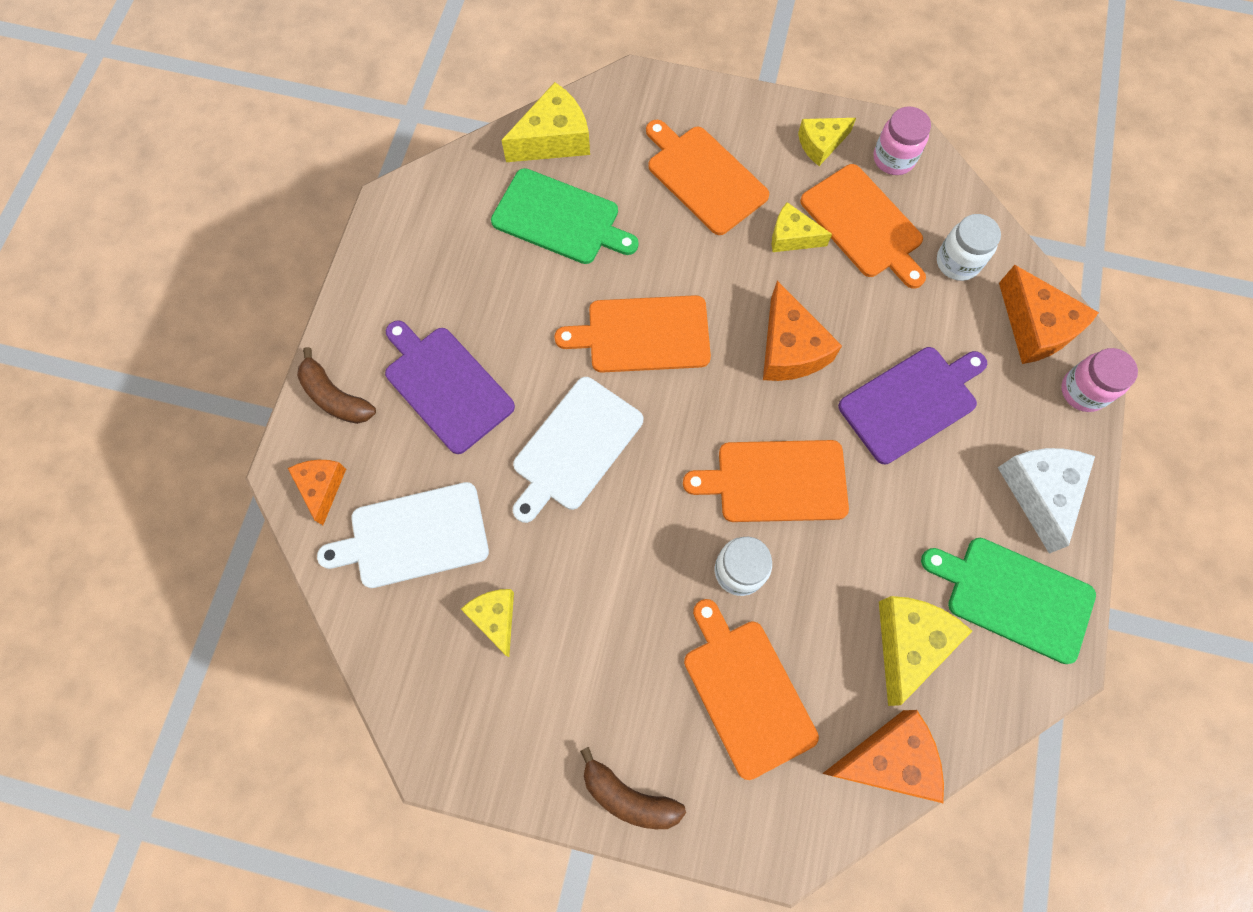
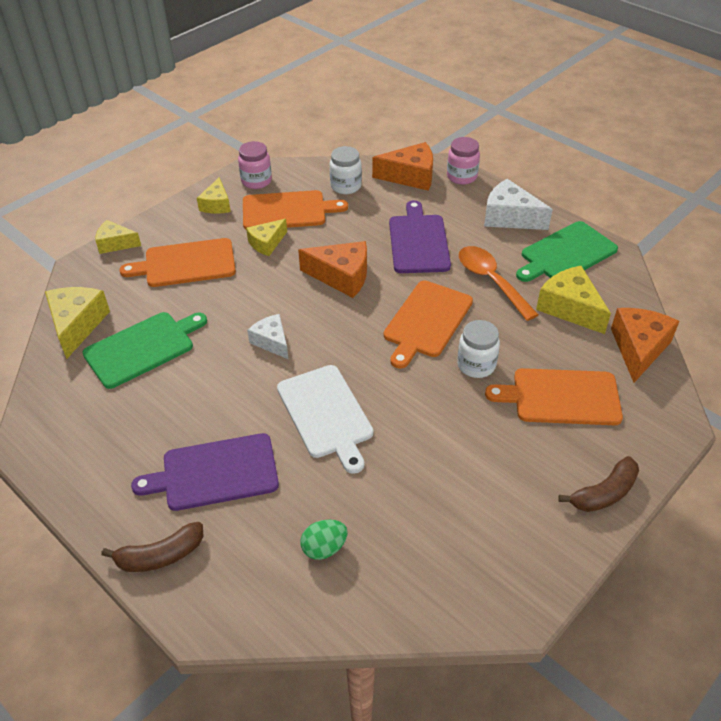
camera: 60 degrees left, 25 degrees down
(322, 487) = (233, 600): orange cheese -> none
(414, 536) = (324, 548): white cutting board -> green egg
(495, 618) = (426, 520): yellow cheese -> yellow cheese (115, 243)
(643, 335) = (272, 341): orange cutting board -> white cheese
(895, 524) = (491, 281): none -> orange spoon

